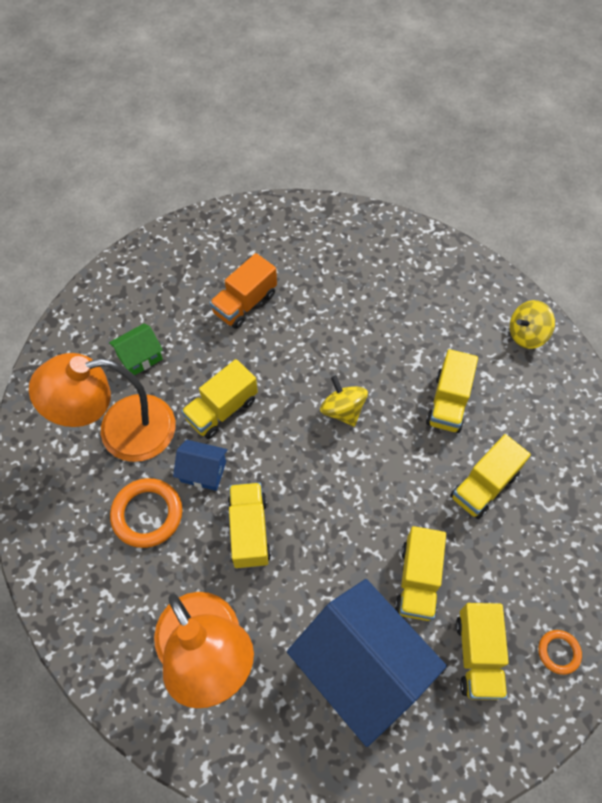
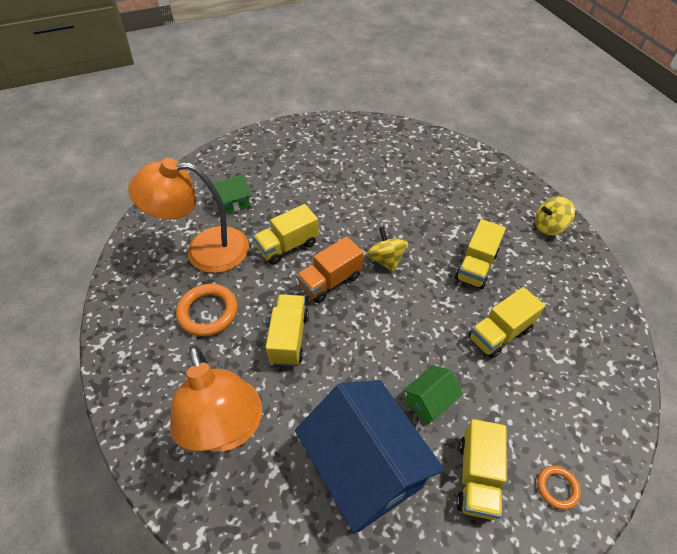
camera: 10 degrees right, 10 degrees down
(203, 471) = (261, 288): blue house -> none
(245, 303) = (323, 178): orange truck -> orange truck (330, 281)
(417, 580) = (429, 401): yellow truck -> green house

